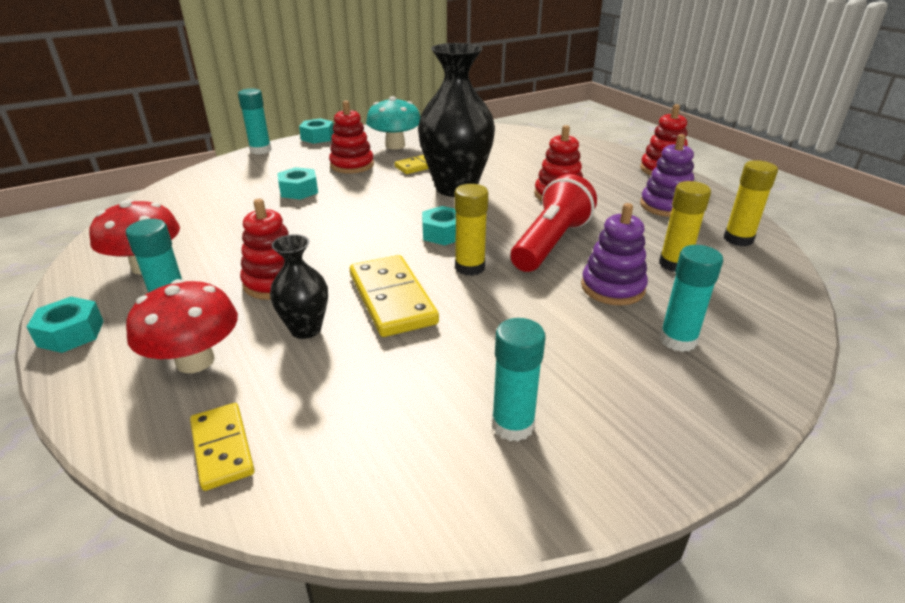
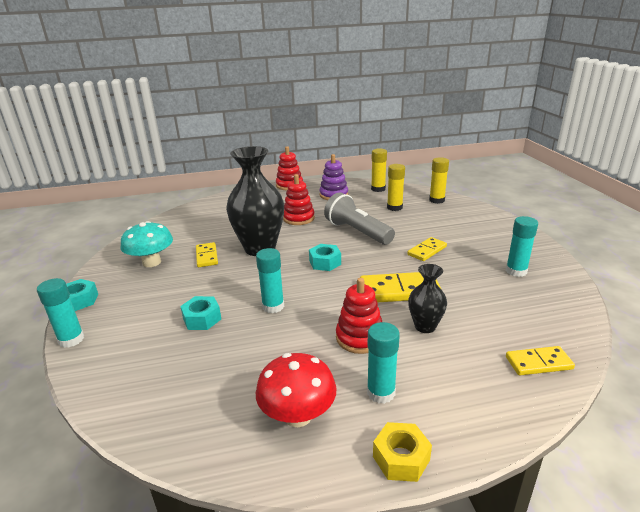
camera: 70 degrees left, 5 degrees down
(71, 333) = (401, 458): turquoise nut -> yellow nut
(195, 361) = (453, 377): red mushroom -> none
(352, 165) = (172, 287): red stacking toy -> none
(469, 267) = (373, 260): yellow glue stick -> yellow glue stick (436, 200)
(530, 313) = (427, 251): none -> yellow domino
(551, 243) = (357, 232): red flashlight -> grey flashlight
(612, 288) = (410, 226): purple stacking toy -> none
(677, 340) = (458, 222): turquoise glue stick -> turquoise glue stick (273, 306)

